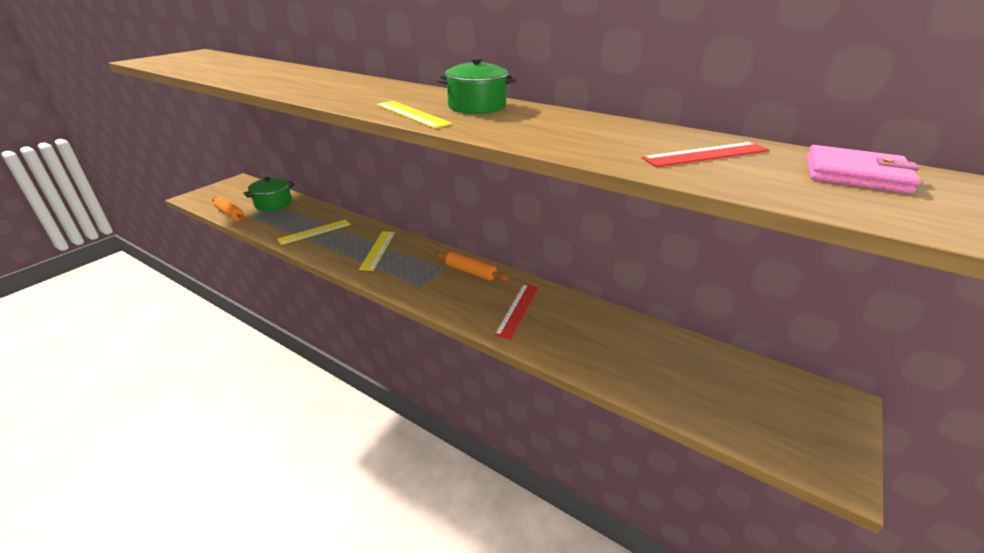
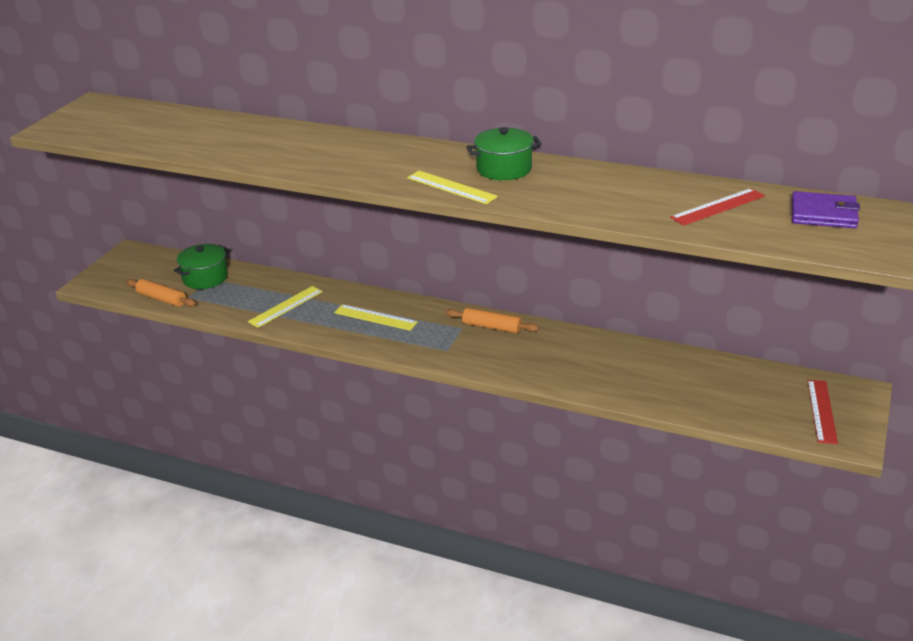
camera: 10 degrees left, 0 degrees up
(378, 250) = (375, 317): yellow ruler -> yellow ruler turned 60 degrees counterclockwise
(517, 310) = (557, 358): red ruler -> red ruler (821, 411)
(855, 174) = (823, 214): pink wallet -> purple wallet

